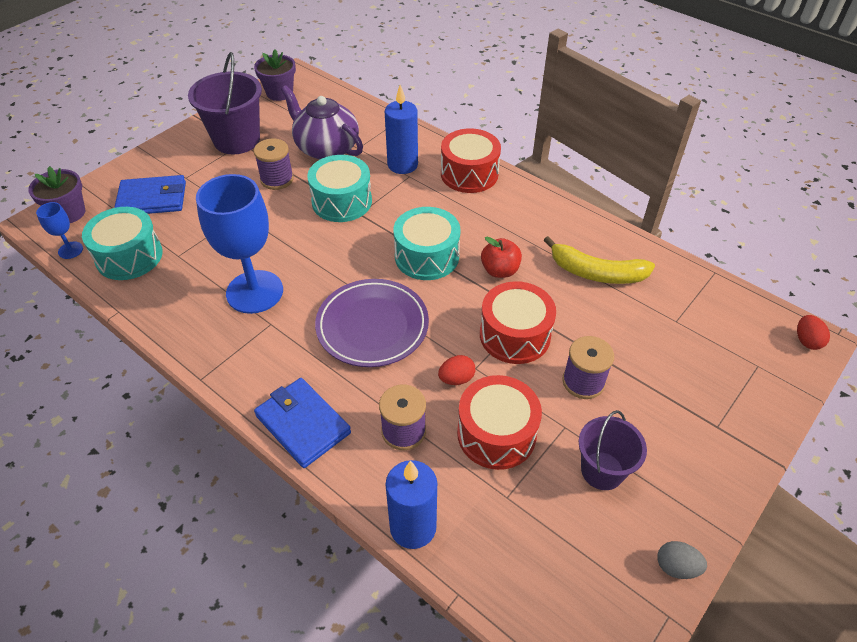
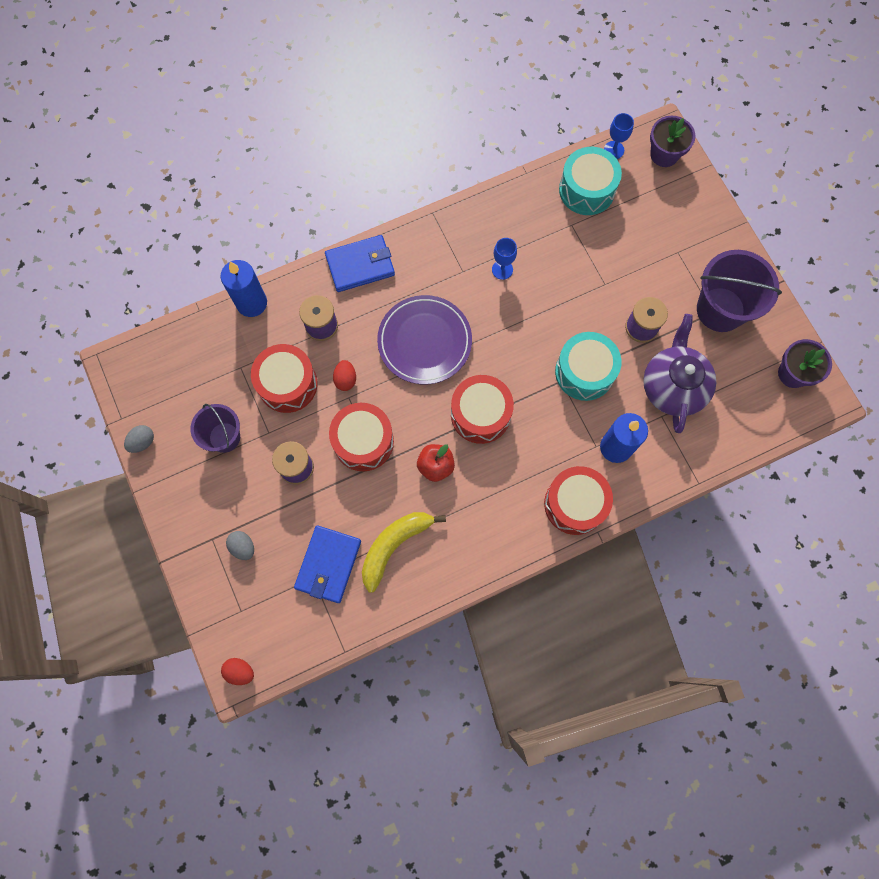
camera: 115 degrees right, 25 degrees up
(152, 199) = (656, 220): blue wallet -> blue wallet (328, 565)
(254, 292) = (502, 269): blue goblet -> blue goblet, size x0.44
(326, 148) = (673, 386): purple teapot -> purple teapot turned 60 degrees counterclockwise
(427, 256) = (480, 414): turquoise drum -> red drum
(700, 392) = (243, 547): none -> grey egg

